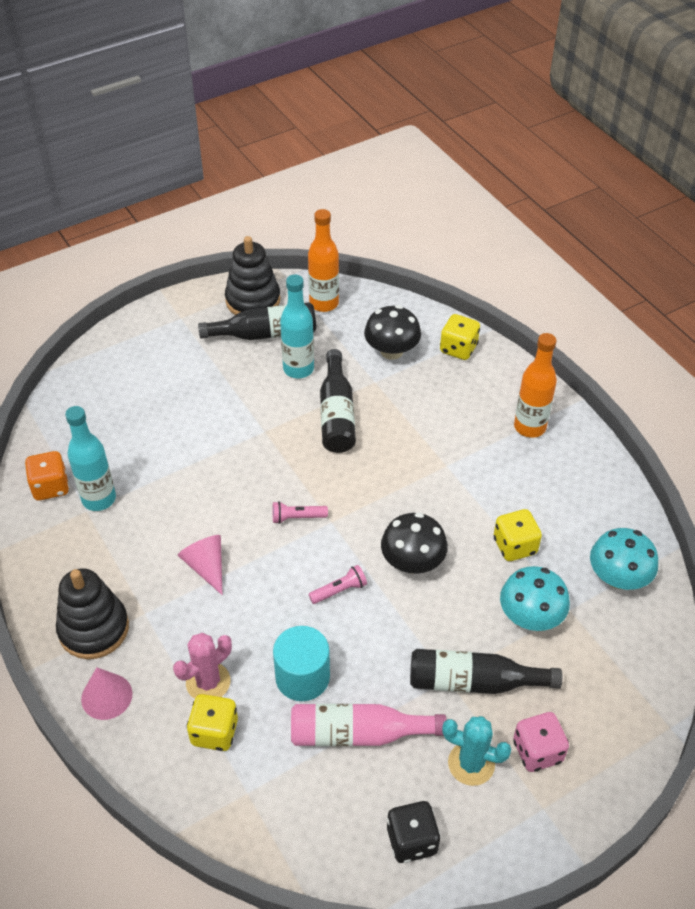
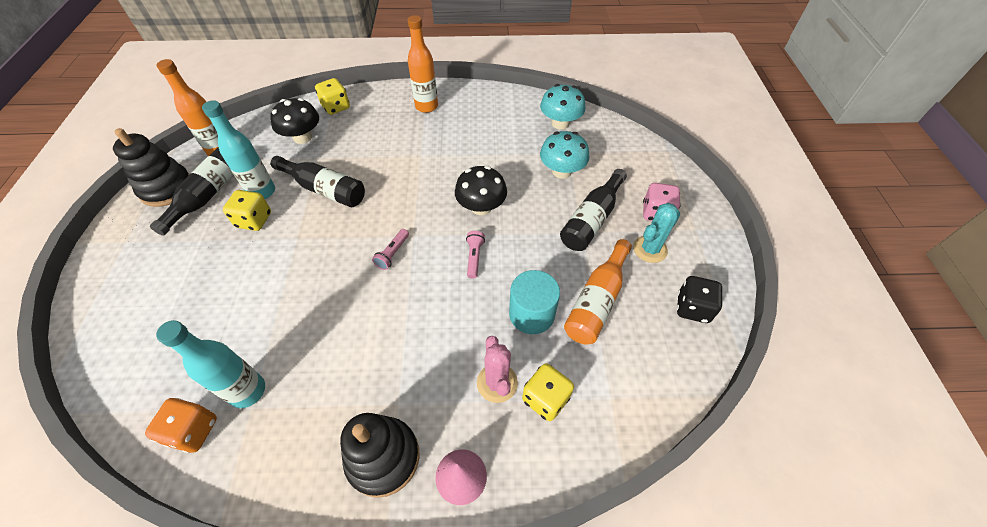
camera: 60 degrees left, 5 degrees up
(206, 567) = (388, 335): pink cone -> none
(358, 734) = (597, 301): pink bottle -> orange bottle
(515, 546) = (506, 154): yellow dice -> yellow dice (254, 220)

